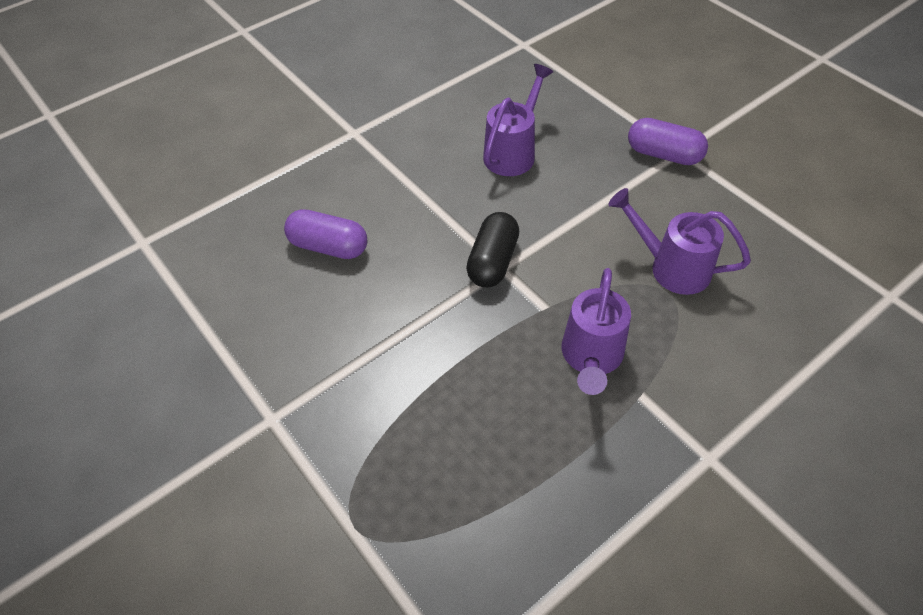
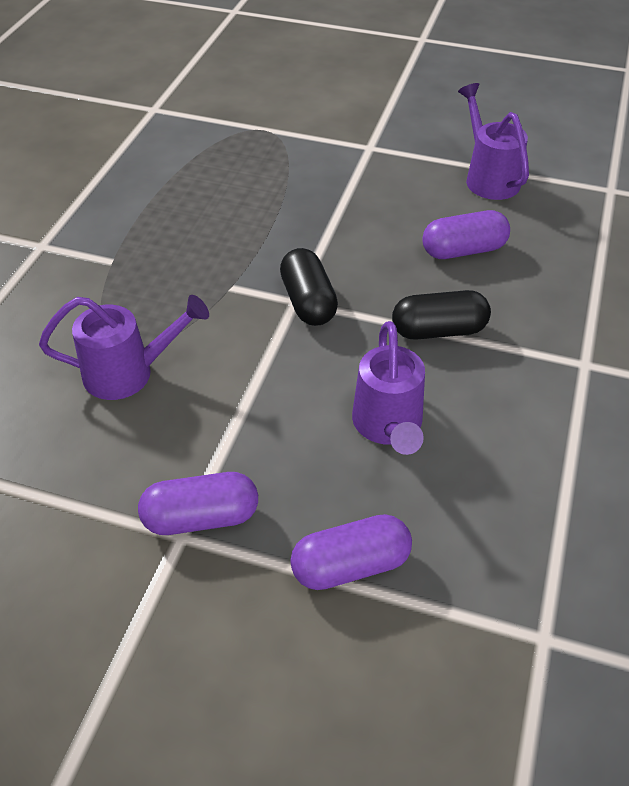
camera: 145 degrees right, 5 degrees down
(419, 194) = (438, 330): none -> black capsule
(591, 357) = (167, 268): purple watering can -> purple watering can (488, 178)
(593, 101) = (350, 566): none -> purple capsule

